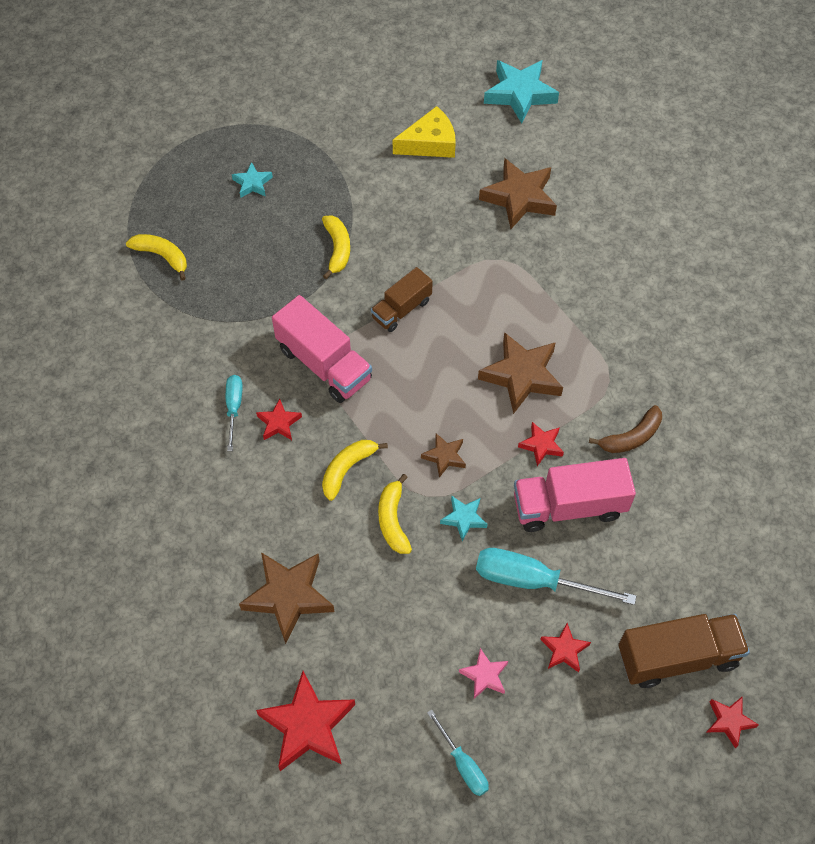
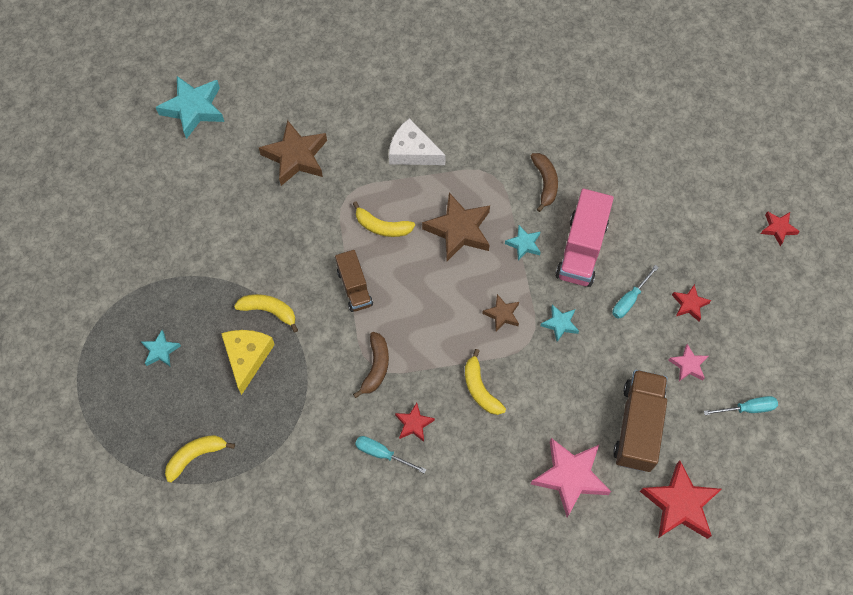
camera: 65 degrees left, 5 degrees up
(288, 596) = (570, 477): brown star -> pink star
(324, 364) = (376, 367): pink truck -> brown banana
(393, 520) = (539, 374): yellow banana -> yellow banana (382, 227)
(430, 143) = (202, 196): yellow cheese -> yellow cheese (247, 357)
(534, 581) = (629, 300): turquoise screwdriver -> turquoise screwdriver, size x0.57
(541, 445) = (524, 244): red star -> turquoise star
(590, 295) = (412, 151): none -> white cheese
(677, 657) = (722, 237): brown truck -> brown truck (637, 426)

